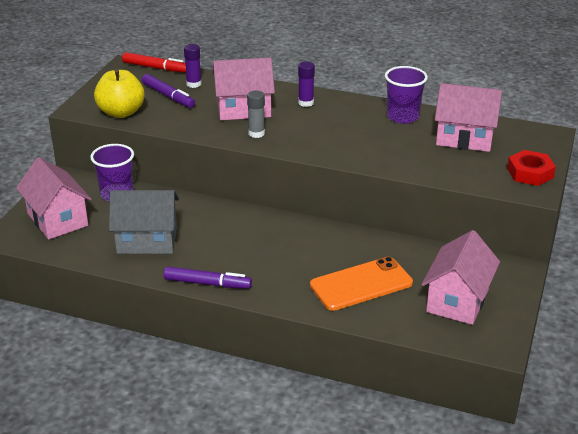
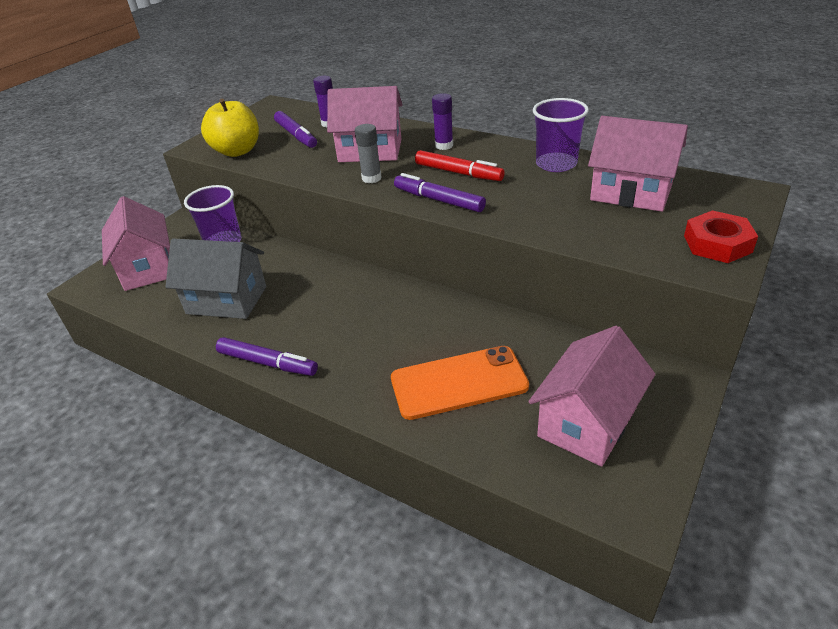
camera: 15 degrees right, 5 degrees up
(155, 68) = (299, 107): red marker -> red marker (458, 173)
(319, 149) = (438, 200): none -> purple marker

